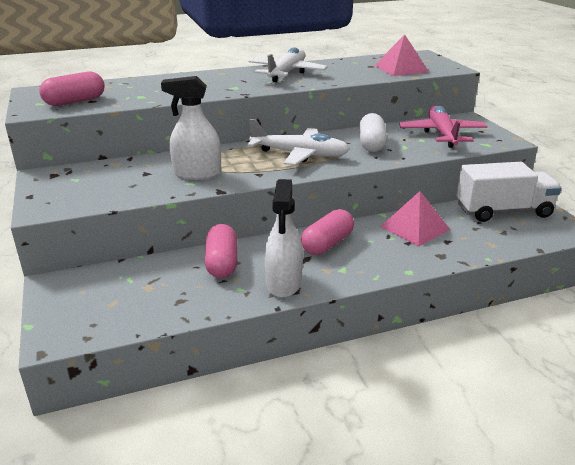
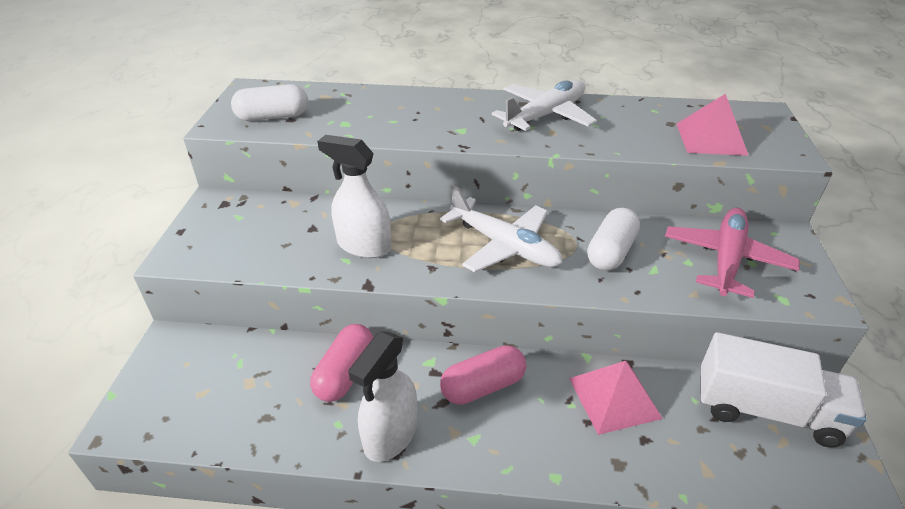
camera: 25 degrees right, 10 degrees up
(75, 101) = (273, 117): pink capsule -> white capsule

